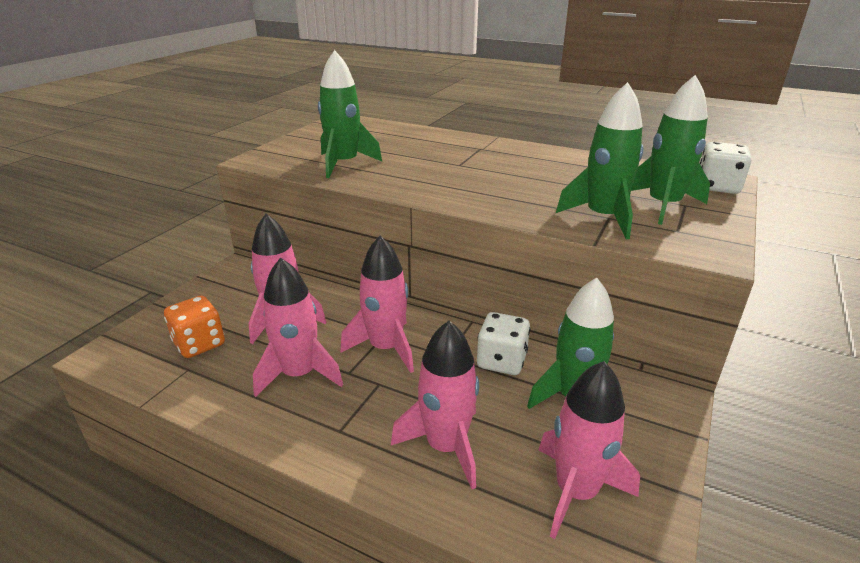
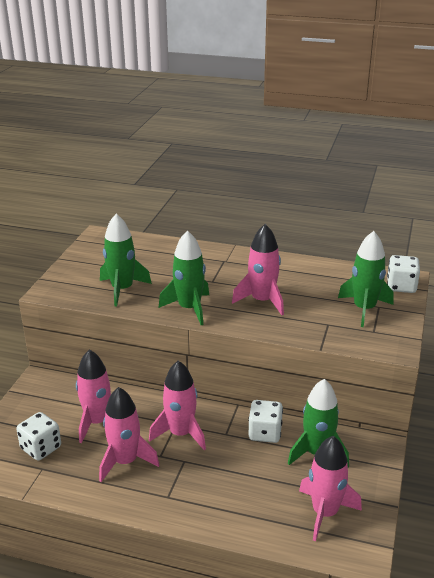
camera: 10 degrees left, 0 degrees up
(199, 344) = (41, 448): orange dice -> white dice
(446, 446) = (240, 497): pink rocket -> pink rocket (262, 301)
(603, 217) = (324, 325): green rocket -> green rocket (189, 308)

